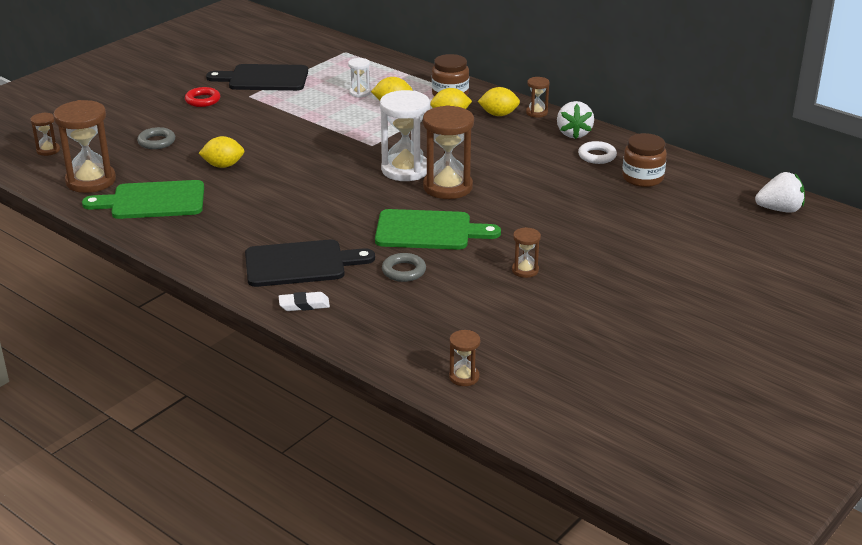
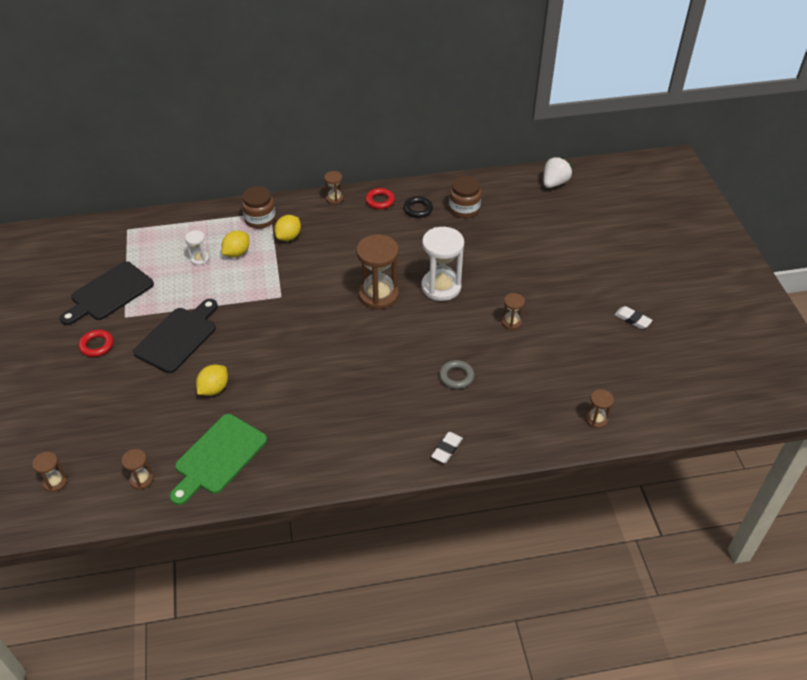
camera: 50 degrees left, 15 degrees up
(91, 181) = (141, 479): brown hourglass -> brown hourglass, size x0.49
(156, 142) = (128, 407): grey ring -> none
(300, 264) = (395, 422): black cutting board -> black cutting board (178, 337)
(405, 170) = (333, 301): white hourglass -> white hourglass (441, 287)
(428, 231) = (421, 336): green cutting board -> none
(498, 114) = (315, 216): yellow lemon -> none
(573, 133) = (380, 201): white strawberry -> red ring
(597, 156) = (418, 209): white ring -> black ring
(650, 342) = (632, 319): none -> white eraser

